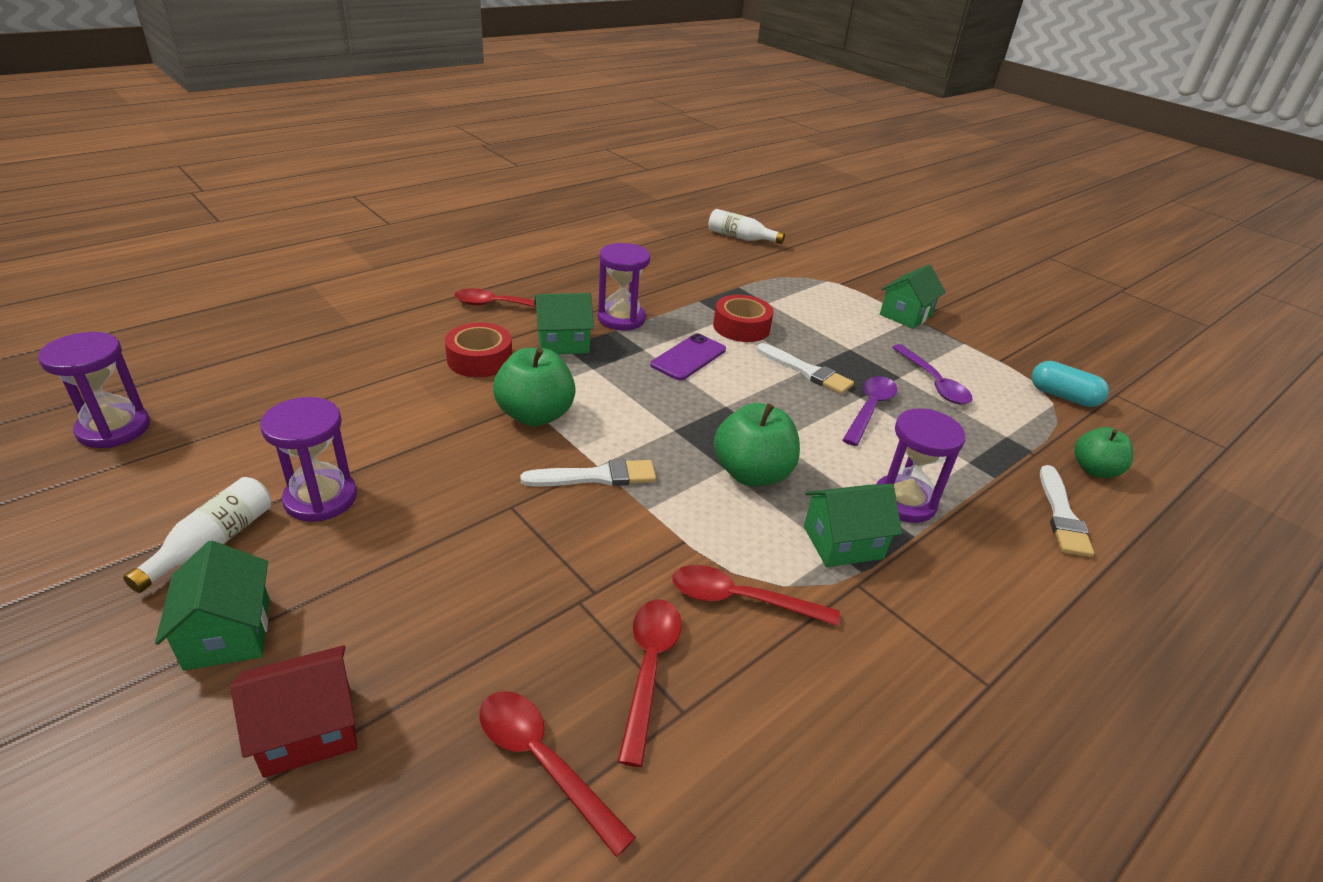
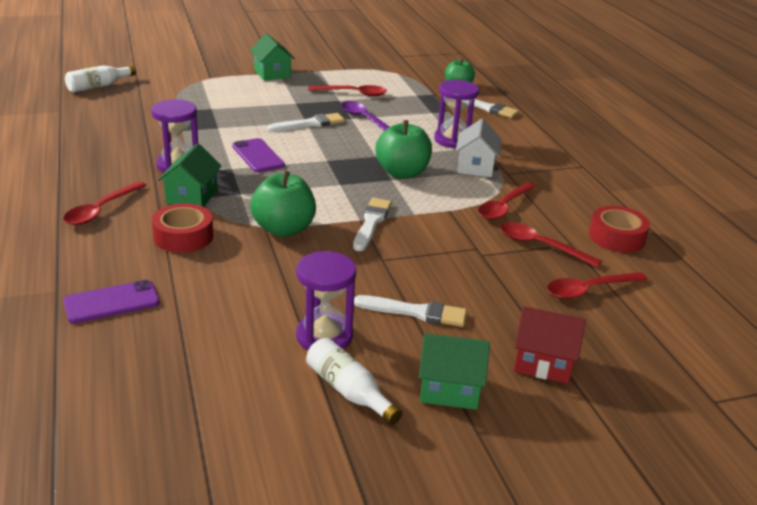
camera: 65 degrees left, 5 degrees down
(114, 429) = (133, 447): purple hourglass -> none
(308, 730) = (543, 362): red house -> red house turned 75 degrees counterclockwise
(342, 355) = (111, 302): none -> purple phone
(397, 563) = (415, 312): none -> white brush
(741, 327) = (235, 127): red tape -> red tape (616, 237)
(843, 542) = (475, 167): green house -> white house
(933, 383) = (353, 93): purple spoon -> red spoon
(1063, 396) = (393, 68): turquoise capsule -> none

